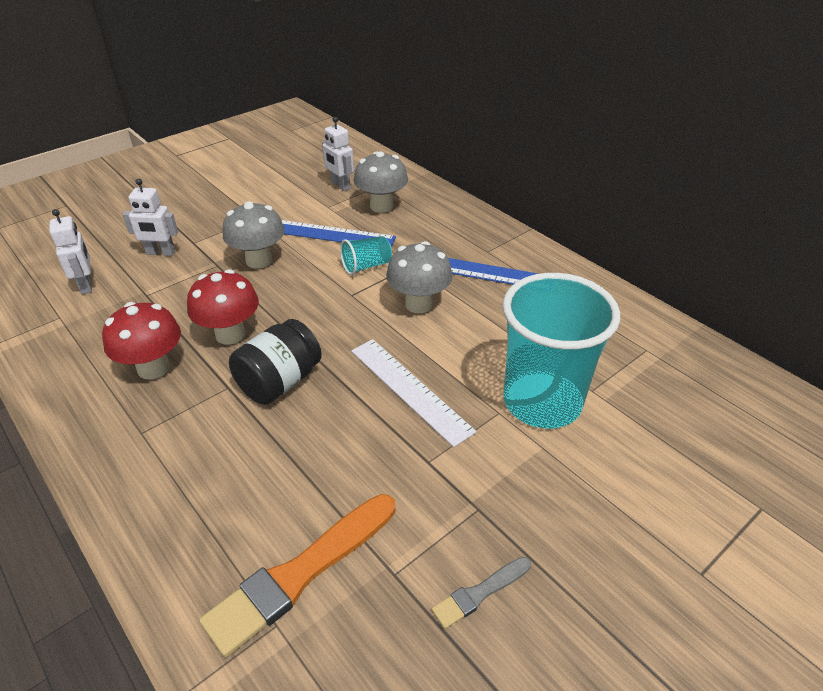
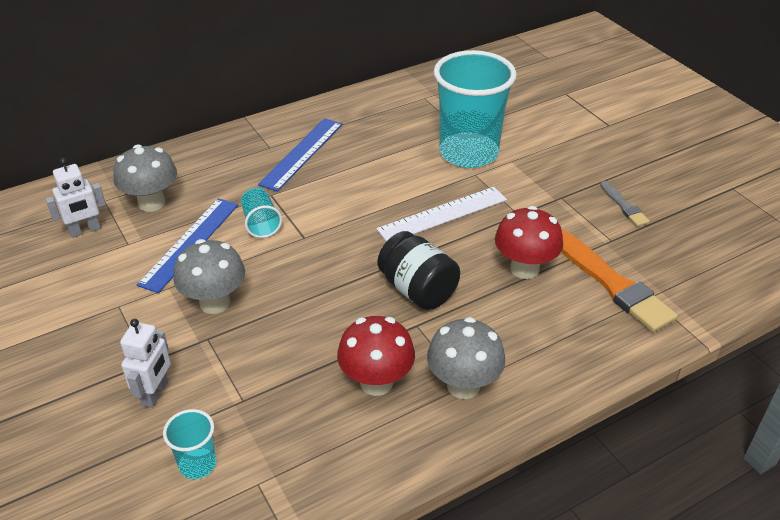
camera: 80 degrees left, 0 degrees up
(86, 285) = (197, 464): white robot -> turquoise cup
(230, 334) = (339, 324): red mushroom -> red mushroom (524, 268)
(419, 304) = (334, 197): grey mushroom -> grey mushroom (463, 385)

